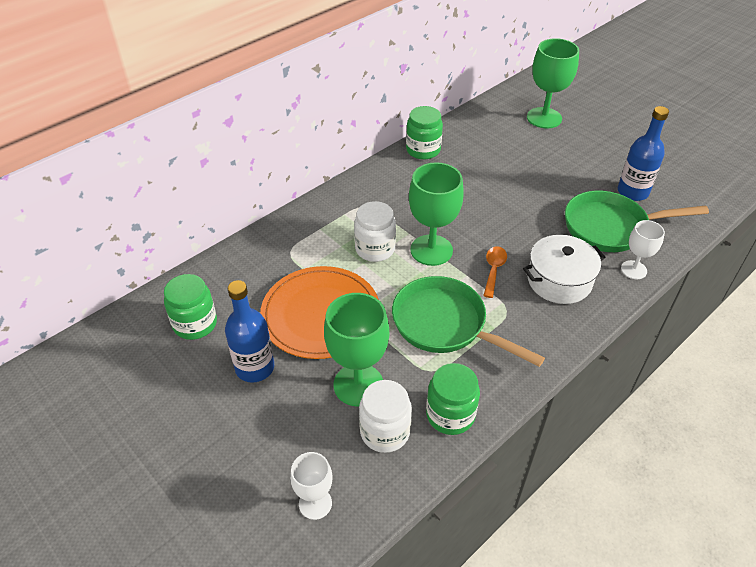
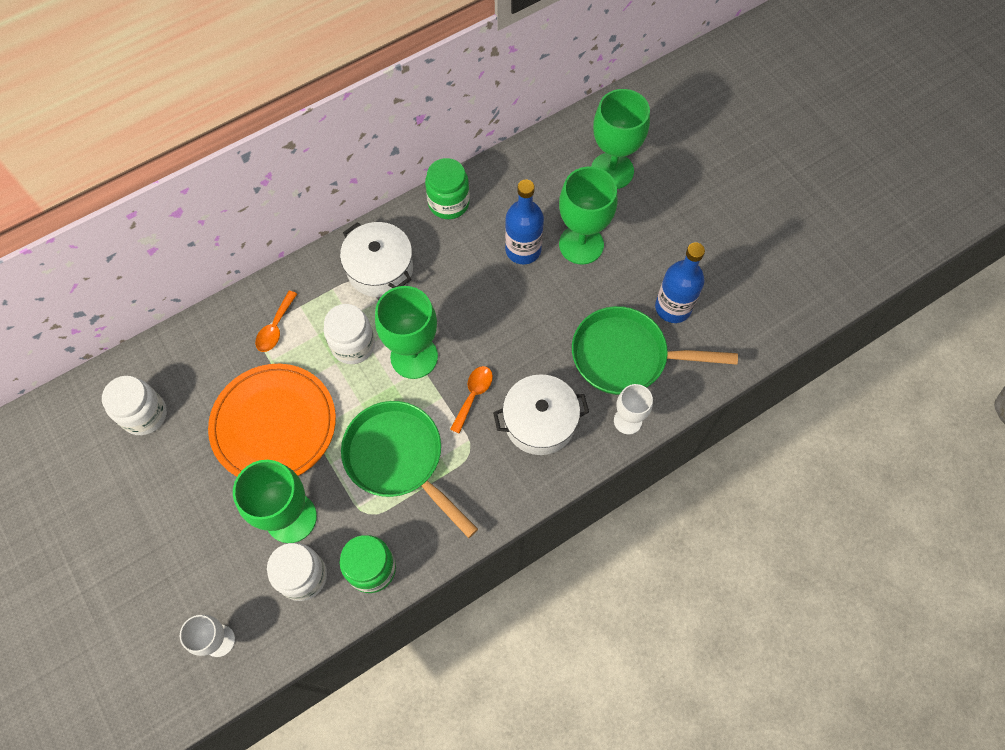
camera: 10 degrees right, 20 degrees up
(195, 324) = (144, 414): green jar -> white jar
(255, 367) = (194, 479): blue bottle -> blue bottle (523, 250)
(302, 246) = (275, 328): none -> orange spoon
(381, 196) = (380, 269): none -> white pot
(540, 163) = (581, 244): none -> green goblet

